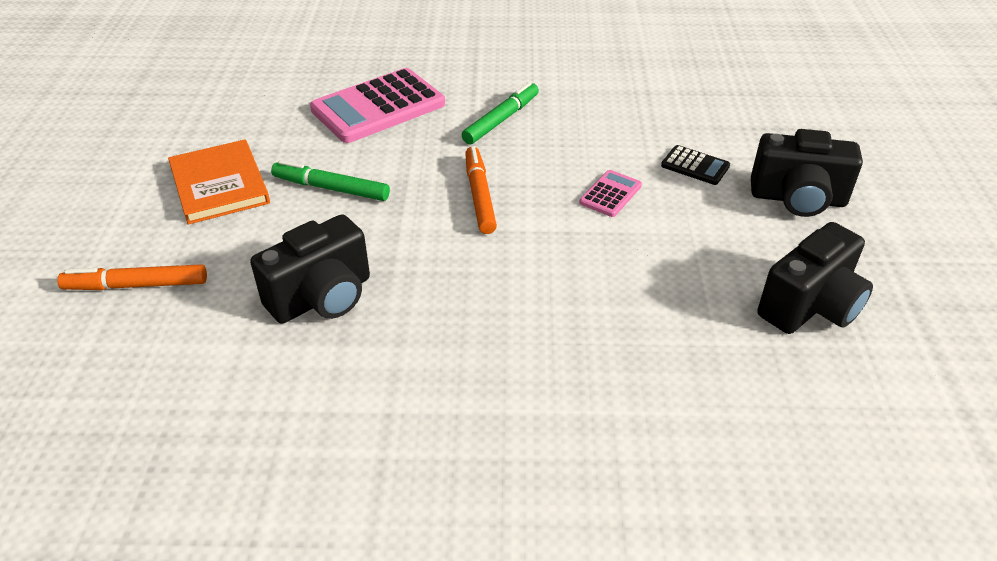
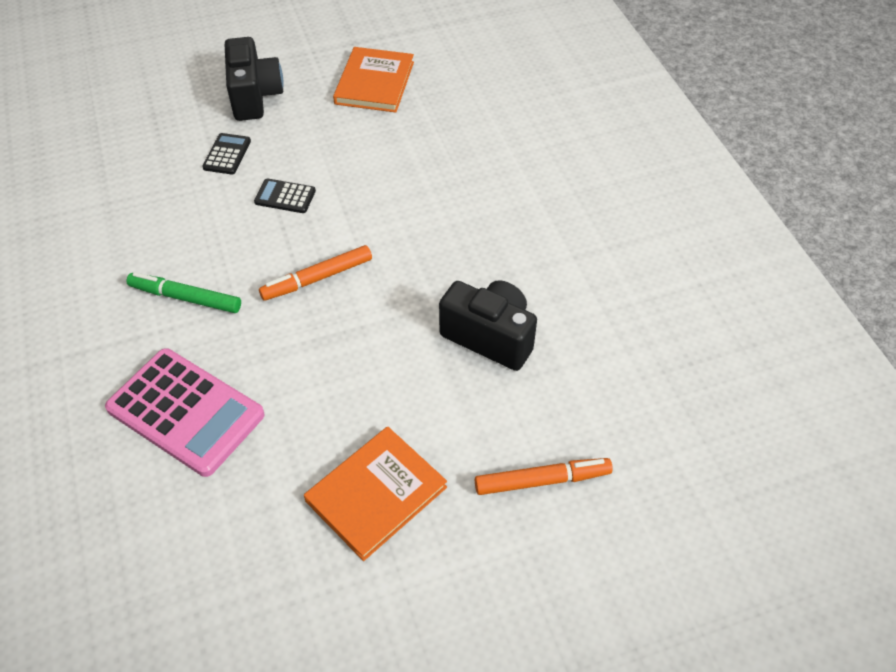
camera: 110 degrees left, 10 degrees up
(136, 285) = (542, 480): orange marker -> orange marker turned 75 degrees counterclockwise
(331, 188) = (346, 392): green marker -> none
(610, 194) = (285, 196): pink calculator -> black calculator
(810, 306) = (375, 83): black camera -> orange book

